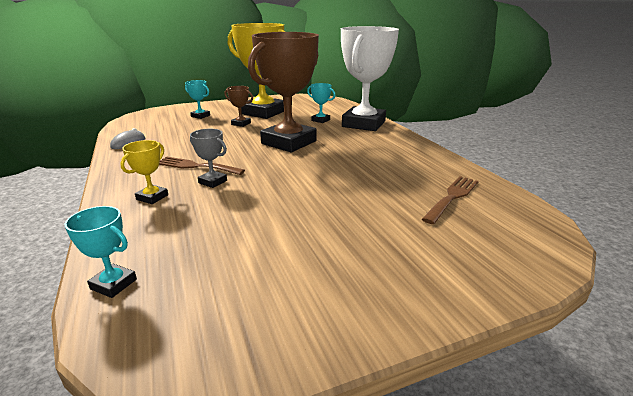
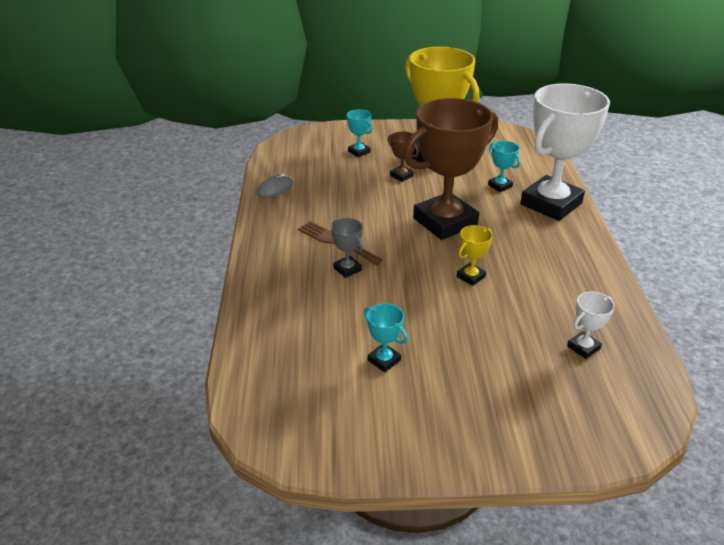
camera: 20 degrees right, 10 degrees up
(114, 284) = (248, 368): turquoise trophy -> turquoise trophy (384, 360)
(152, 197) = (288, 278): yellow trophy -> yellow trophy (470, 277)
(452, 197) = (583, 347): brown fork -> white trophy

